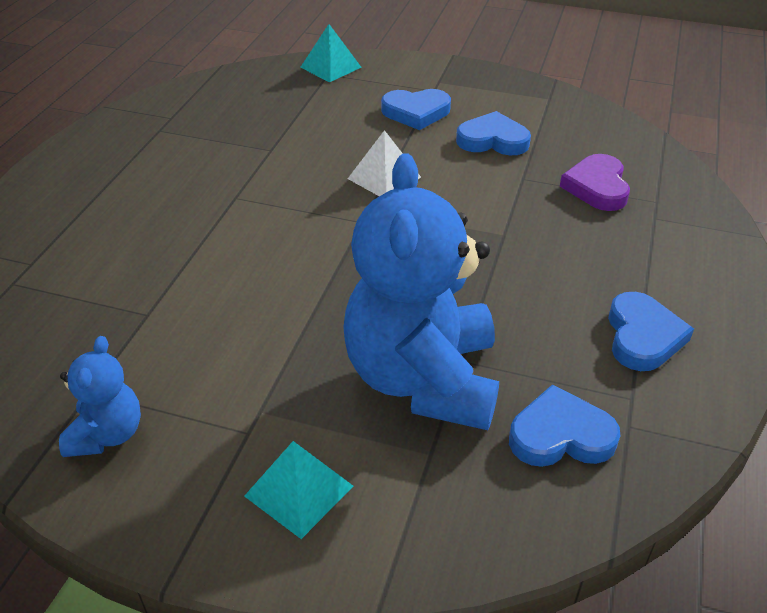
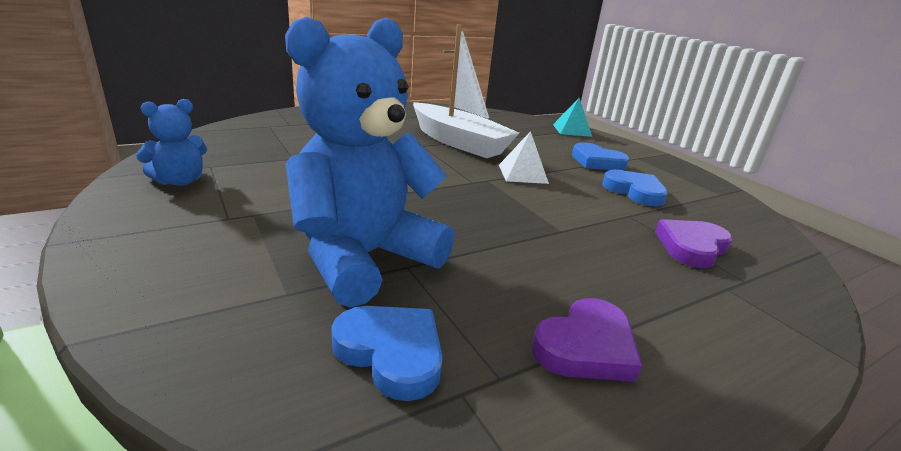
camera: 40 degrees right, 15 degrees down
(260, 165) = (459, 142): none -> white boat
(298, 491) = (188, 255): turquoise pyramid -> none
(642, 336) = (586, 347): blue heart -> purple heart

